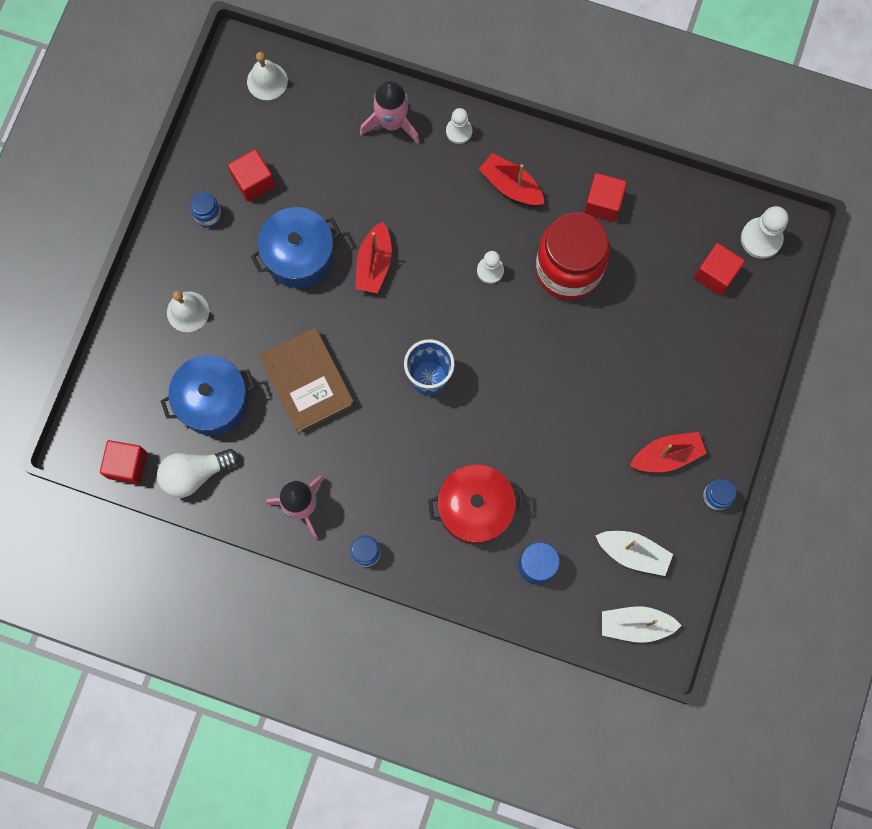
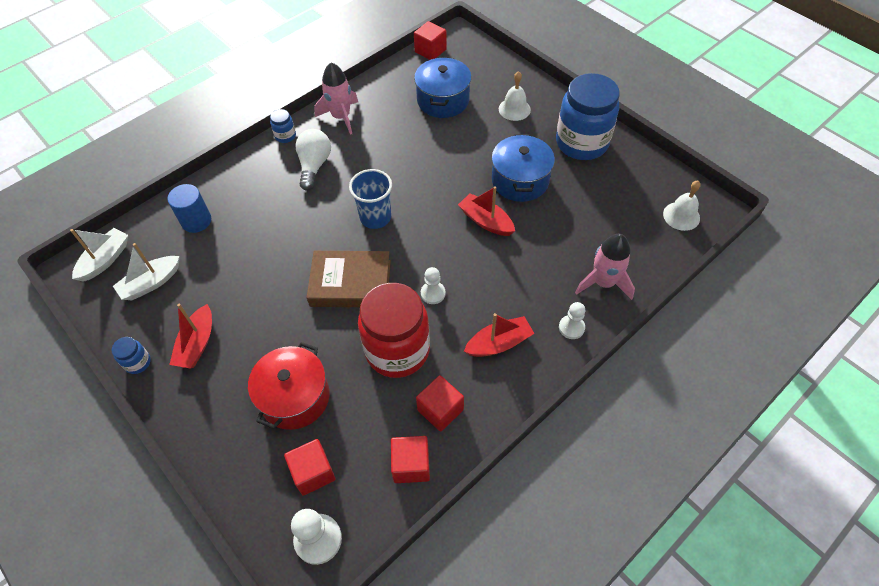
camera: 120 degrees right, 20 degrees down
(195, 474) = (402, 77): white light bulb -> white light bulb (314, 166)
(208, 215) = (581, 143): blue jar -> blue jar, size x2.44
(253, 181) = (595, 177): red cube -> red cube (411, 465)
(308, 382) = (422, 150): brown book -> brown book (350, 283)
(475, 508) = (264, 204): red pot -> red pot (295, 397)

